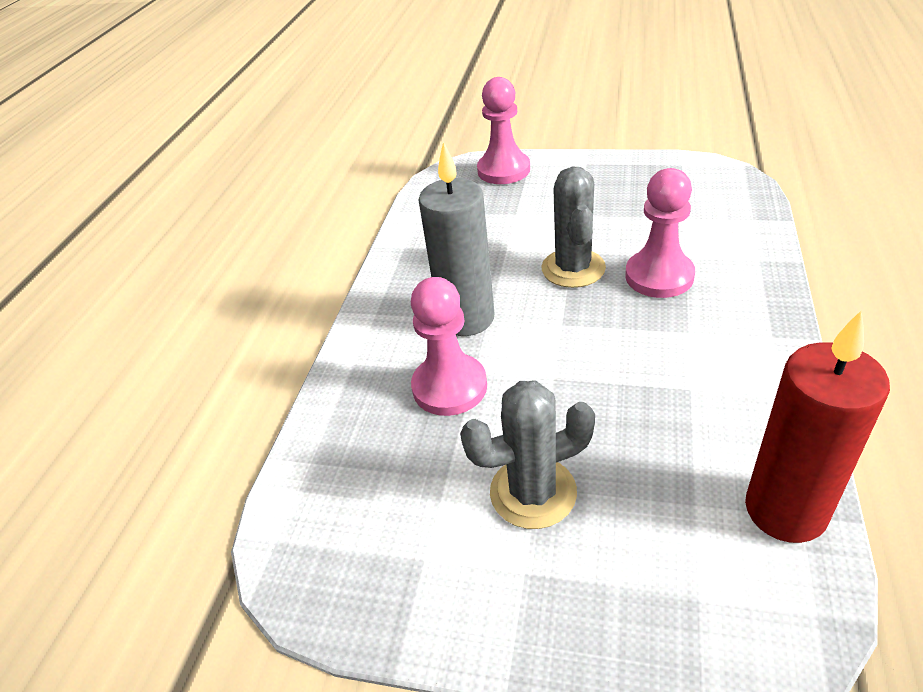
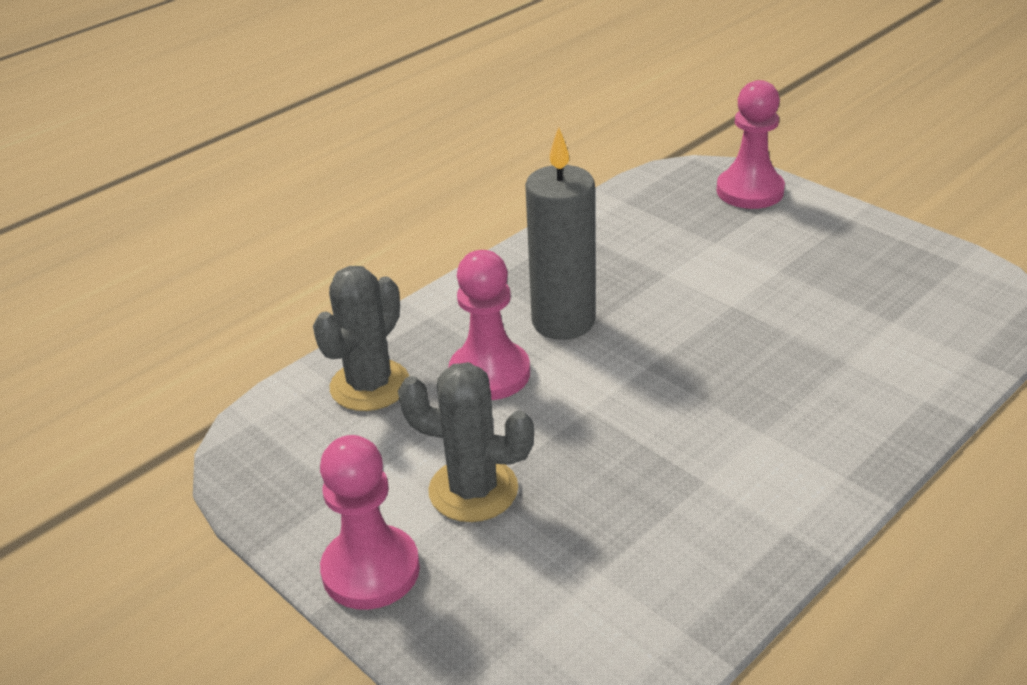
camera: 30 degrees right, 5 degrees down
(573, 268) = (713, 321): grey cactus -> grey cactus (370, 385)
(659, 276) = (793, 367): pink pawn -> pink pawn (371, 570)
(785, 510) = (673, 619): red candle -> none

